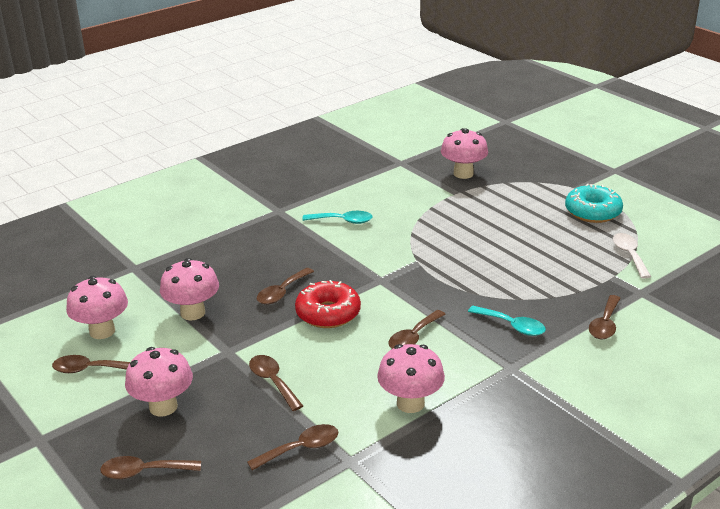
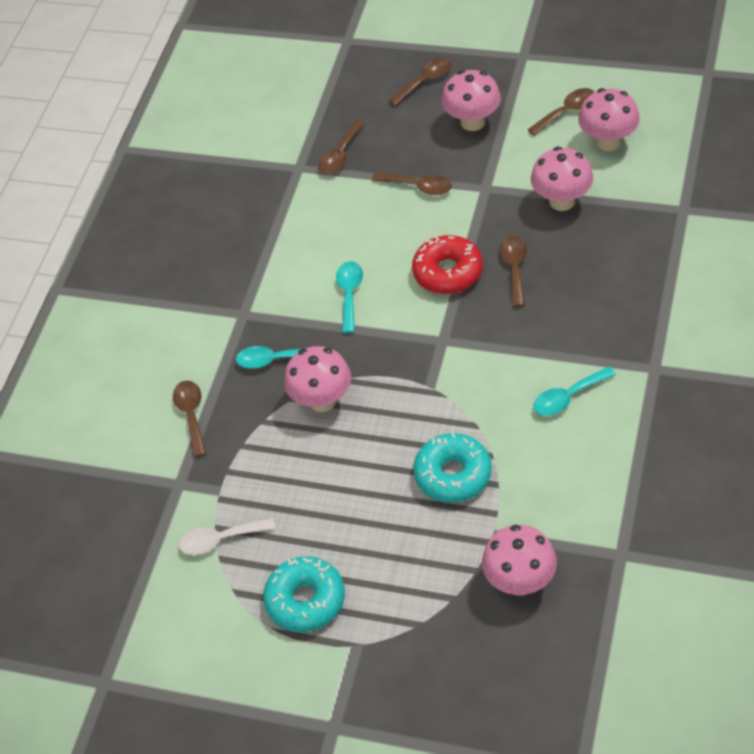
camera: 150 degrees right, 20 degrees up
(410, 403) = (296, 233): pink mushroom -> pink mushroom (322, 400)
(413, 337) = (349, 294): brown spoon -> turquoise spoon
(451, 221) = (453, 475): none -> turquoise donut
(629, 255) = (220, 540): white spoon -> white spoon turned 120 degrees clockwise

